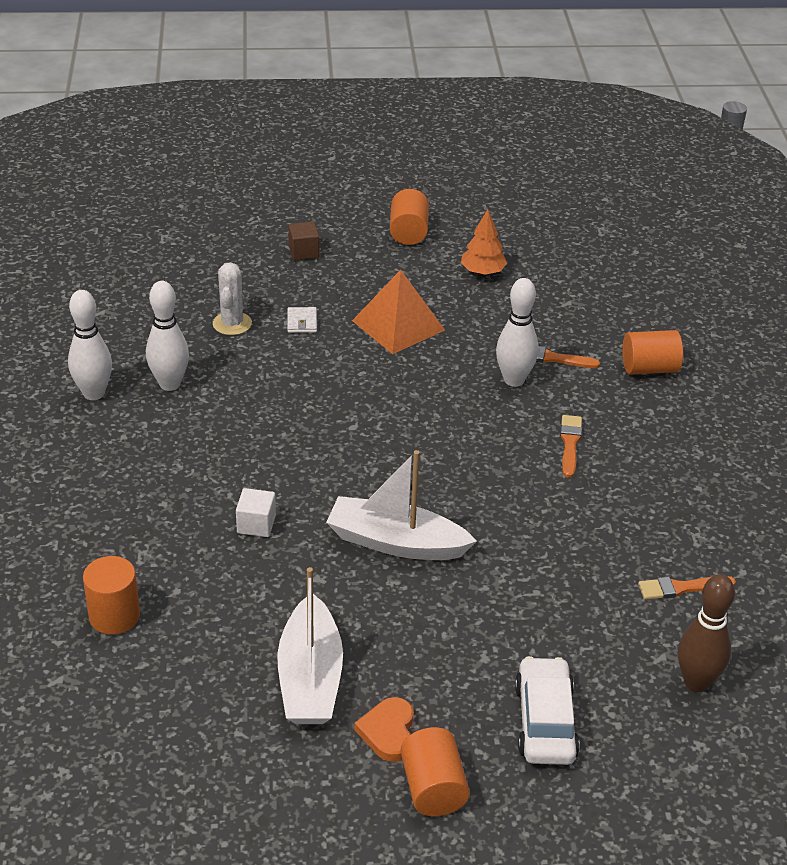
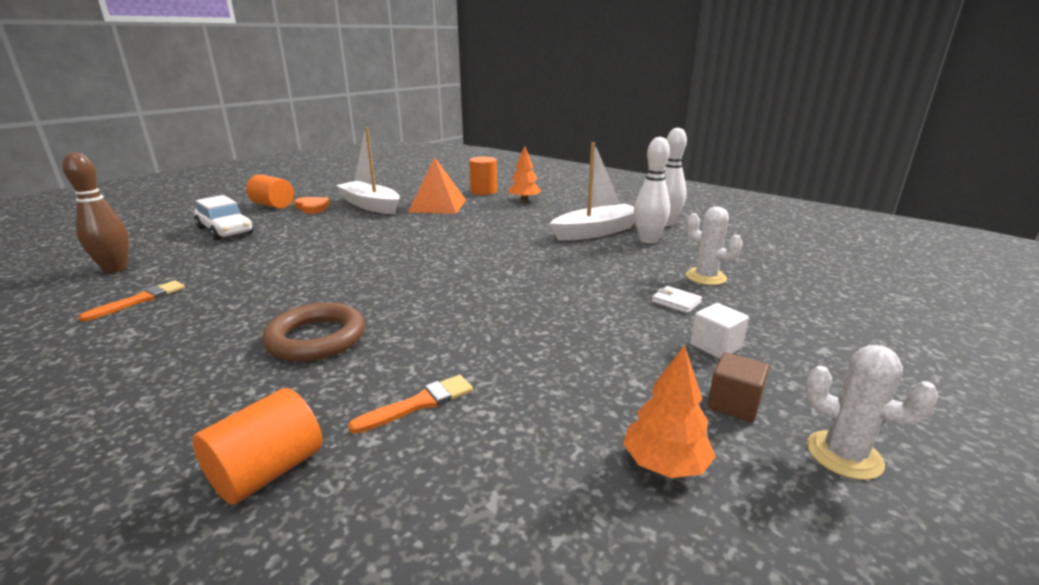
camera: 135 degrees right, 15 degrees down
(117, 547) = (524, 200): none -> orange tree
(256, 524) = (480, 223): white cube -> white cube (715, 346)
(304, 252) = (825, 351): brown cube -> brown cube (734, 404)
(396, 542) = (391, 244): white boat -> white boat (596, 232)
(398, 325) = (613, 342): orange pyramid -> orange pyramid (438, 205)
(408, 232) = (844, 455): orange cylinder -> white cactus
(514, 380) = (434, 359): white bowling pin -> none
(570, 443) = (316, 338): orange brush -> brown ring

